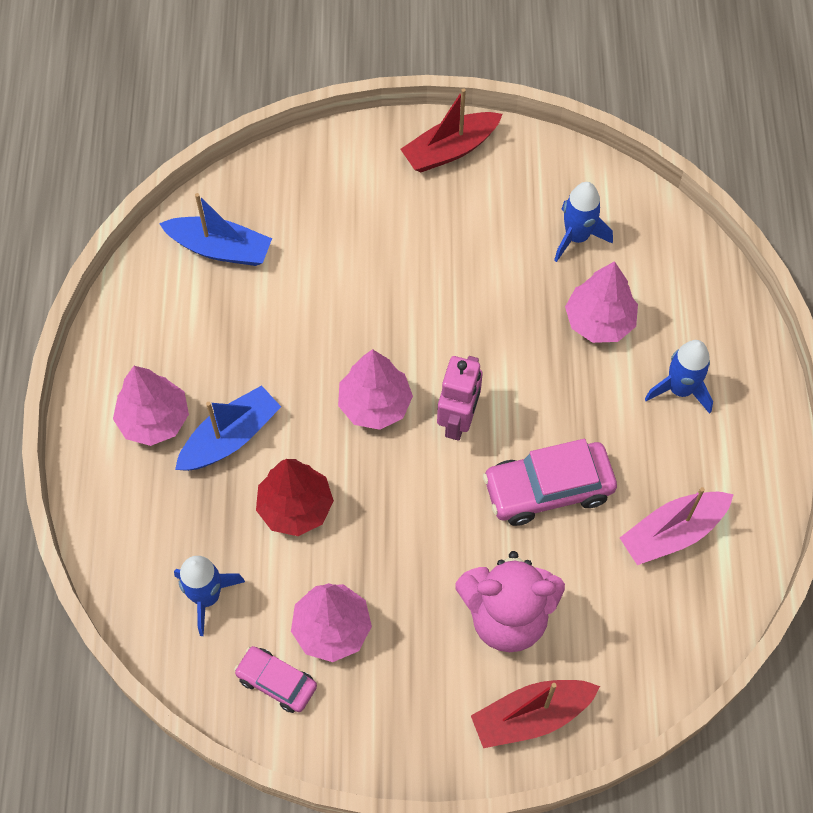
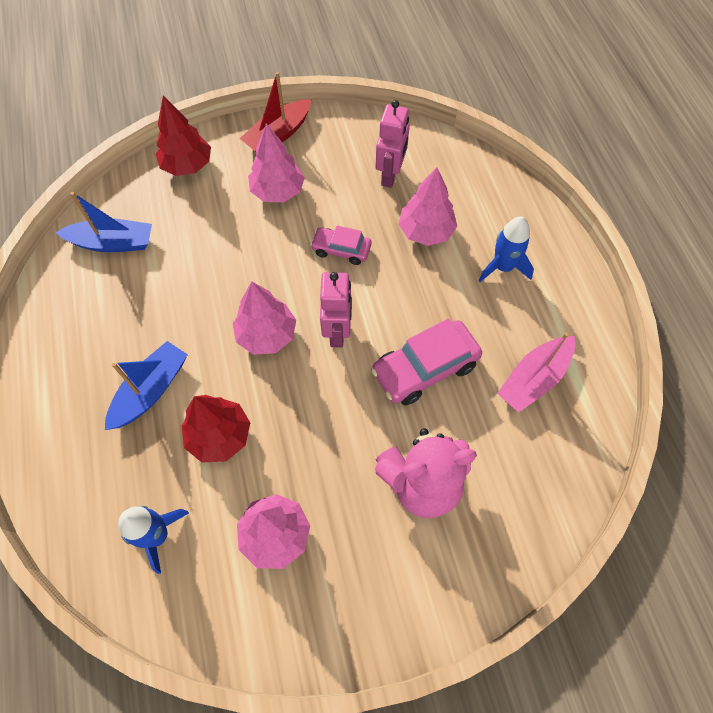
camera: 15 degrees left, 0 degrees up
(154, 419) = (82, 391): pink tree -> pink tree (278, 191)
(276, 682) = (237, 598): pink car -> pink car (341, 250)
(328, 167) = (187, 165): none -> red tree
(531, 716) = (468, 567): red boat -> none
(576, 237) = (390, 175): blue rocket -> pink robot

